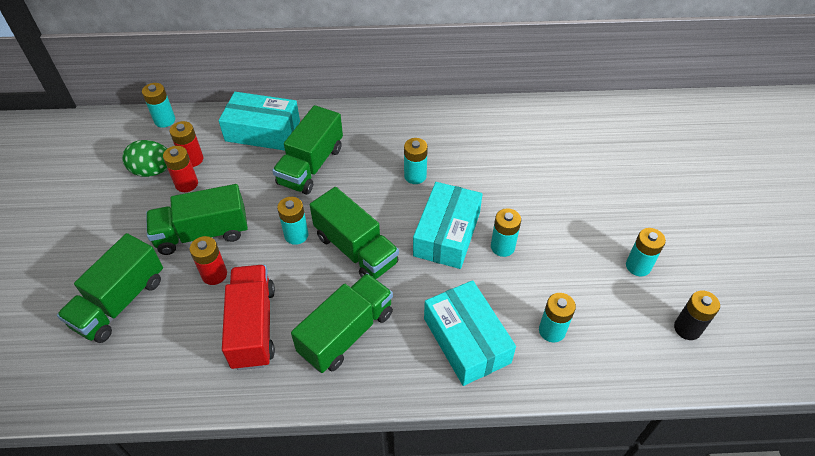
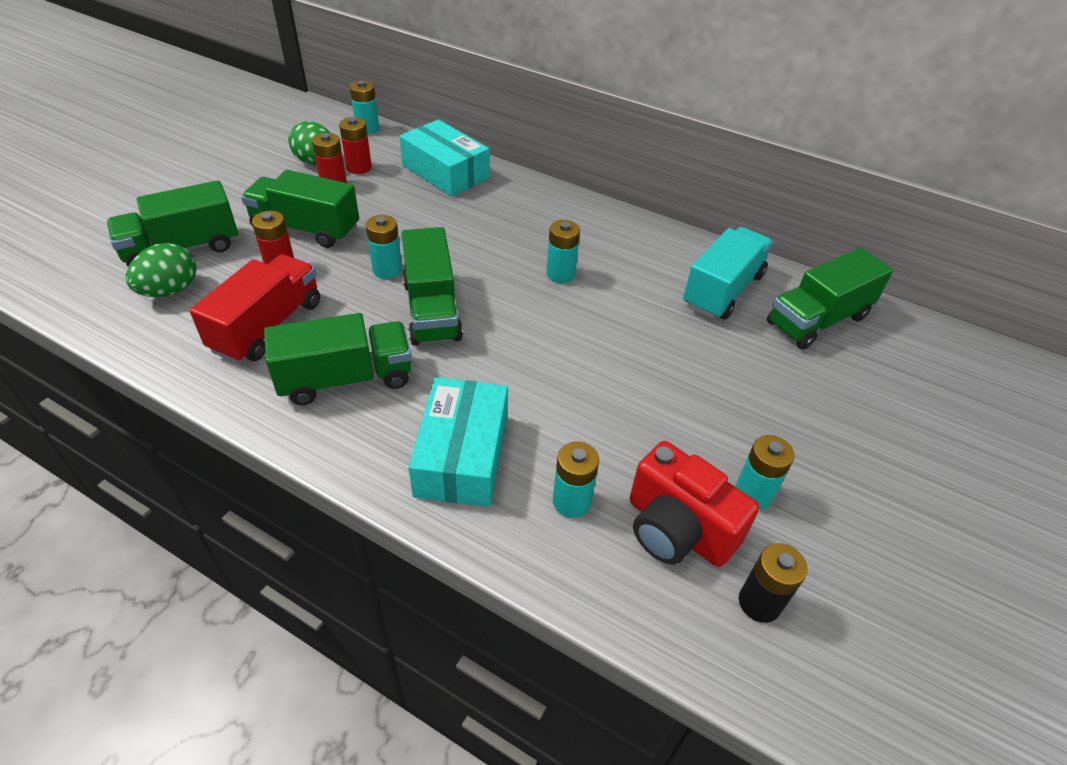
camera: 30 degrees right, 5 degrees down
(148, 341) = (170, 290): none -> green egg
(311, 166) = (462, 219): green truck -> green truck (817, 320)
(447, 234) = (542, 343): turquoise box -> none
(502, 247) = (594, 386): turquoise battery -> none
(521, 136) = (723, 290): none -> turquoise truck
(618, 312) = (677, 529): none -> red camera

